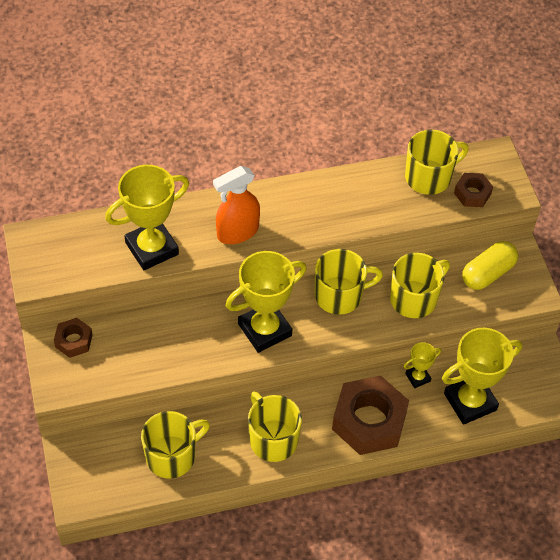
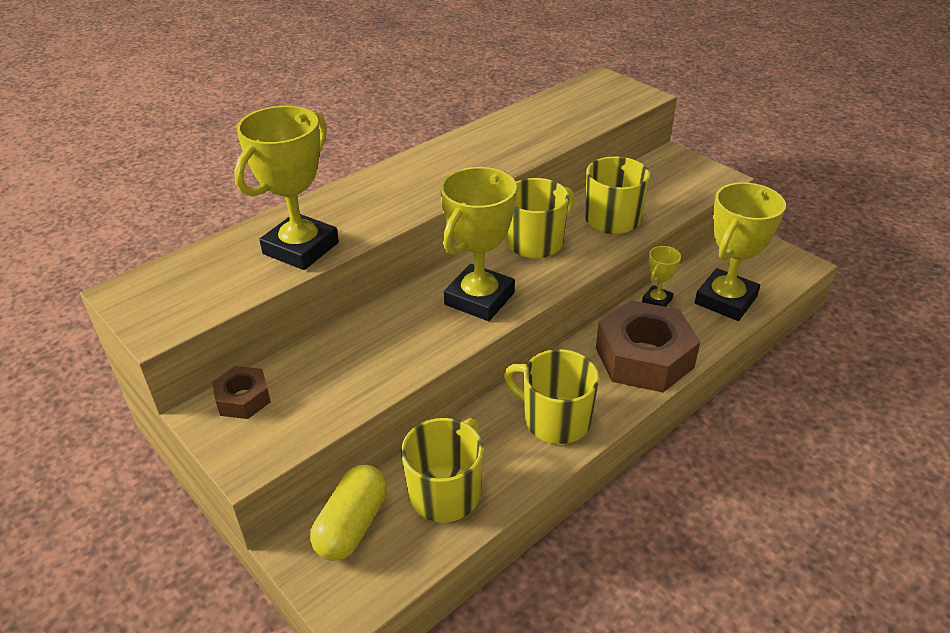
camera: 25 degrees left, 15 degrees down
(237, 232) = (395, 203): orange spray bottle -> none
(429, 177) = (557, 108): yellow mug -> none
(472, 194) = (608, 106): brown nut -> none
(487, 273) = (661, 178): yellow capsule -> yellow capsule (352, 525)

